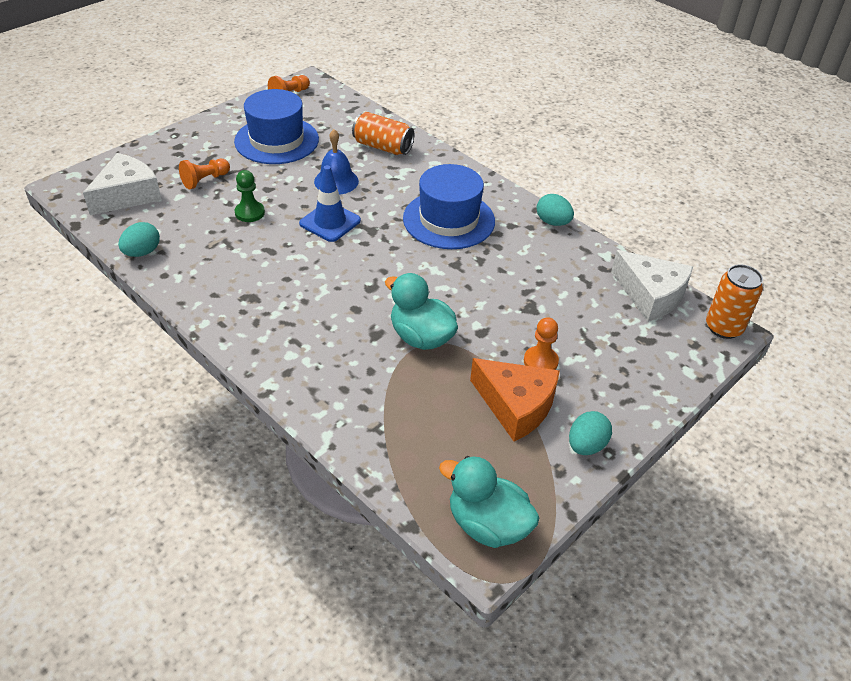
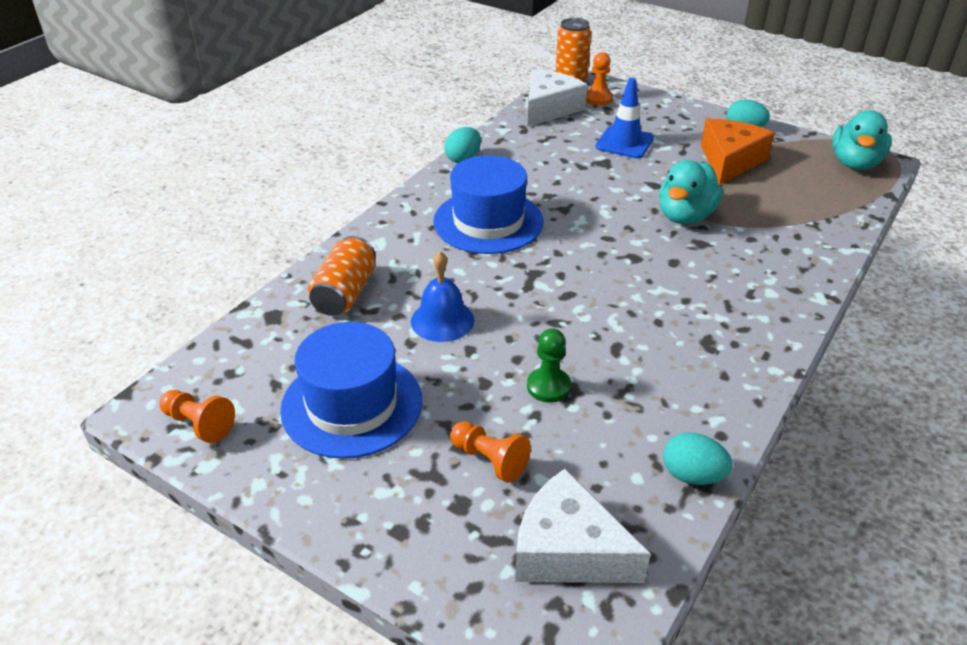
camera: 100 degrees left, 5 degrees down
(330, 222) = (534, 308): blue traffic cone -> blue traffic cone (624, 143)
(540, 361) = (669, 153): orange pawn -> orange pawn (598, 98)

